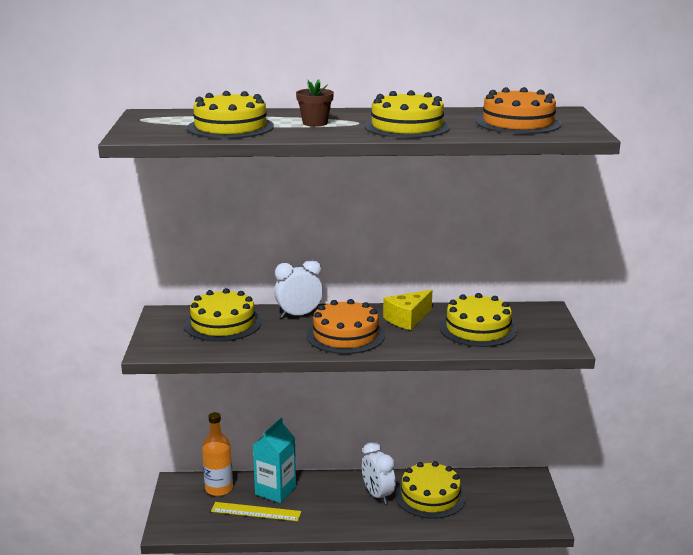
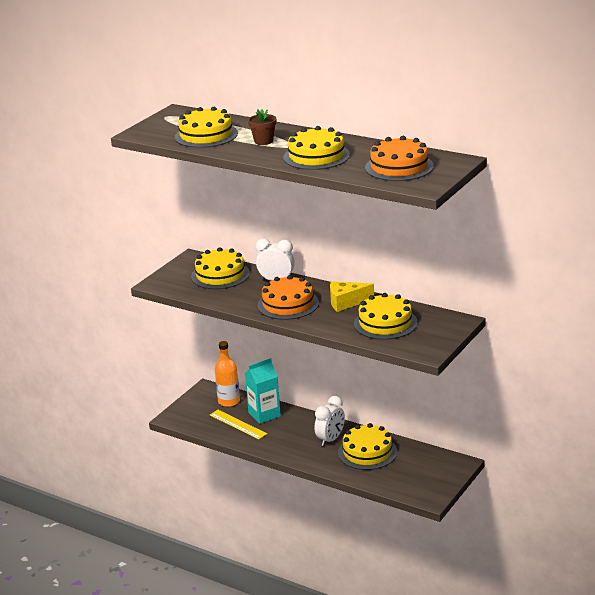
camera: 35 degrees right, 5 degrees up
(377, 495) = (330, 440): white clock -> white clock turned 150 degrees counterclockwise

